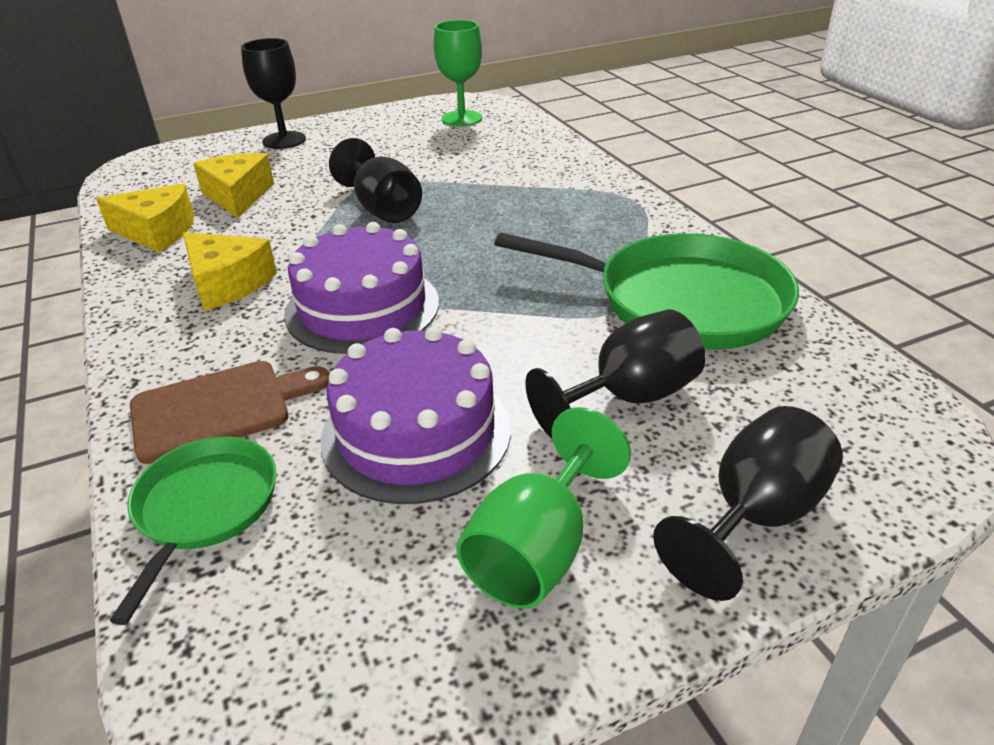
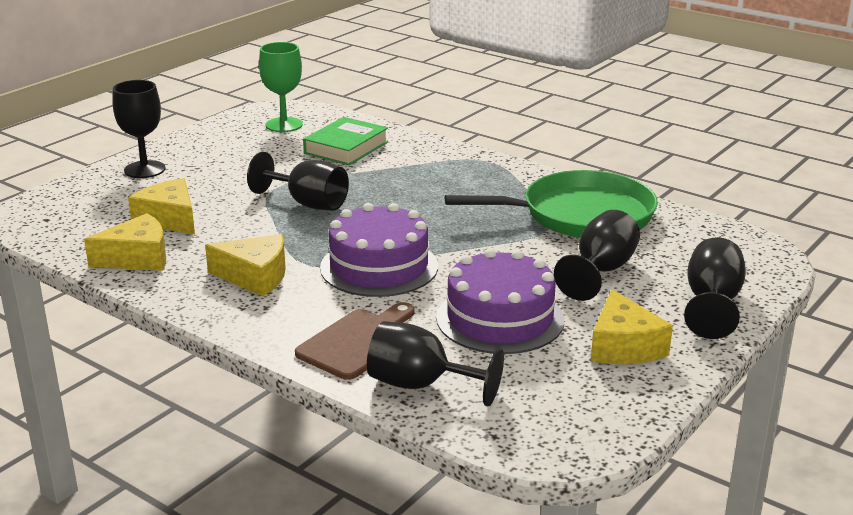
camera: 30 degrees left, 10 degrees down
(204, 508) = (420, 385): green pan -> black goblet
(494, 154) = (346, 148): none -> green book
(537, 550) = (623, 346): green goblet -> yellow cheese

